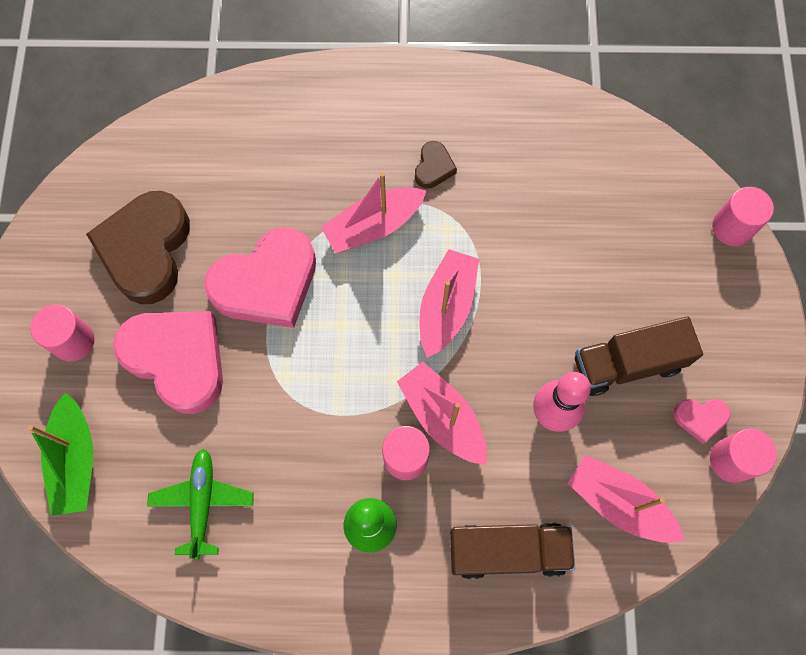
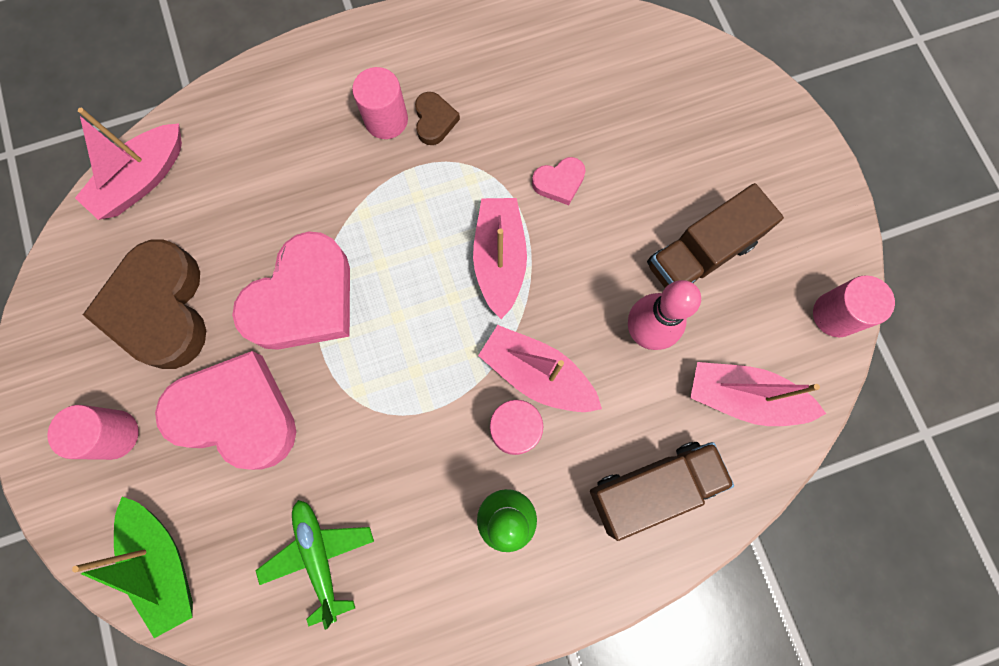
camera: 20 degrees left, 5 degrees up
(373, 226) = (394, 201): pink boat -> pink boat (142, 180)
(700, 418) = (790, 284): pink heart -> pink heart (559, 182)
(732, 227) = (751, 84): pink cylinder -> pink cylinder (386, 120)

